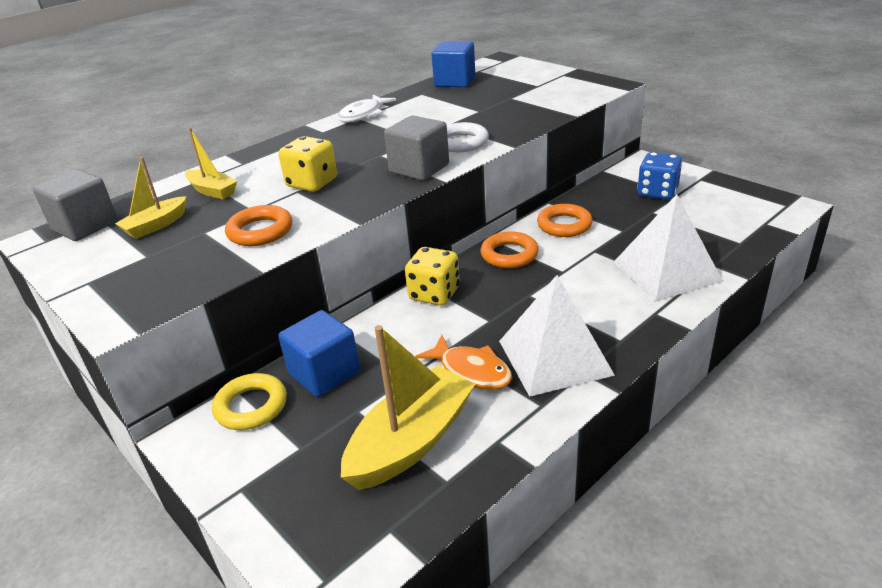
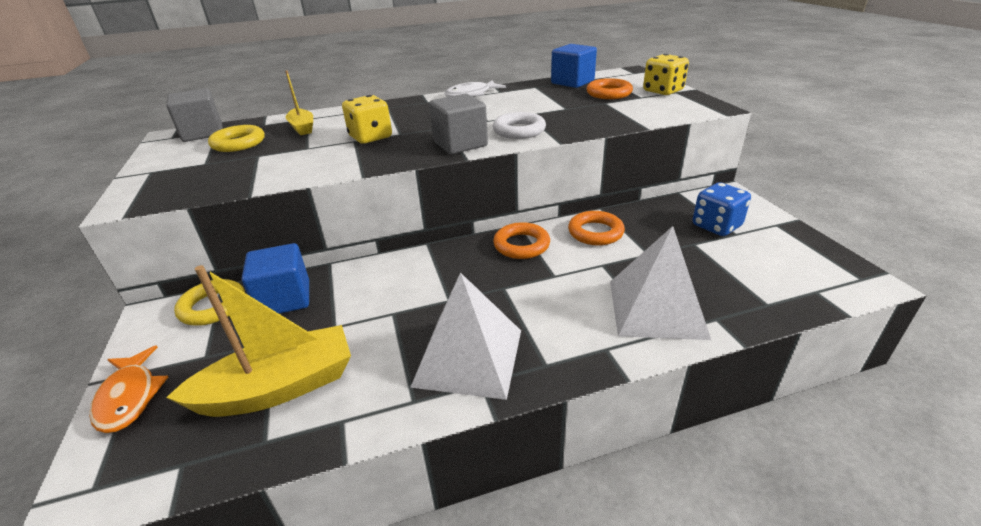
camera: 25 degrees right, 0 degrees up
(156, 225) = (238, 143): yellow boat -> yellow ring
(260, 231) = (290, 164): orange ring -> orange ring (609, 93)
(434, 294) = (428, 260): yellow dice -> yellow dice (663, 91)
(471, 371) = (388, 341): orange fish -> orange fish (129, 397)

